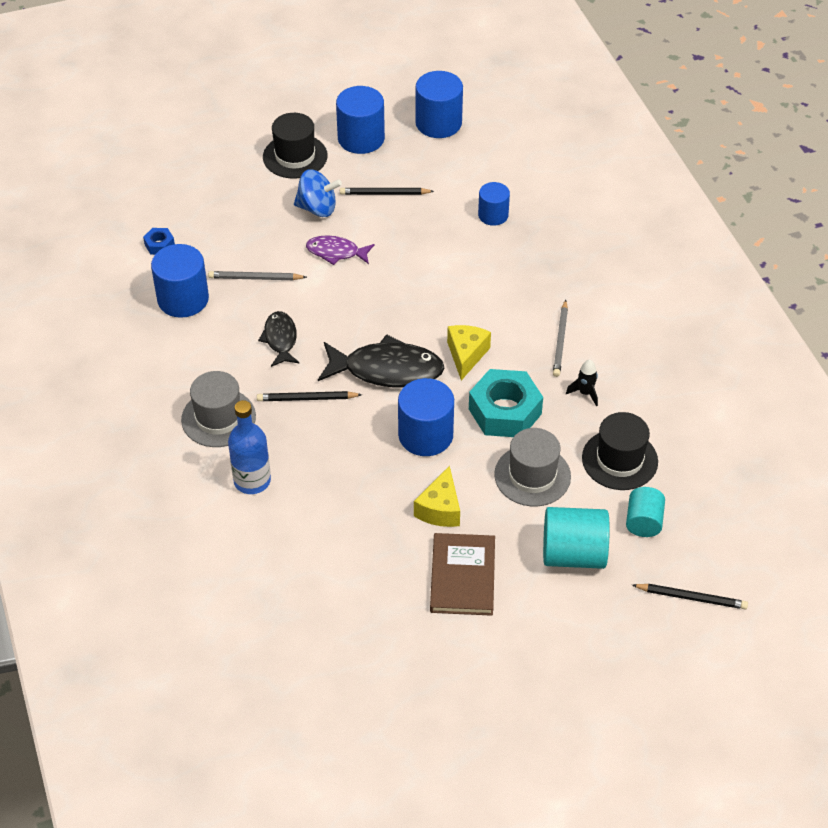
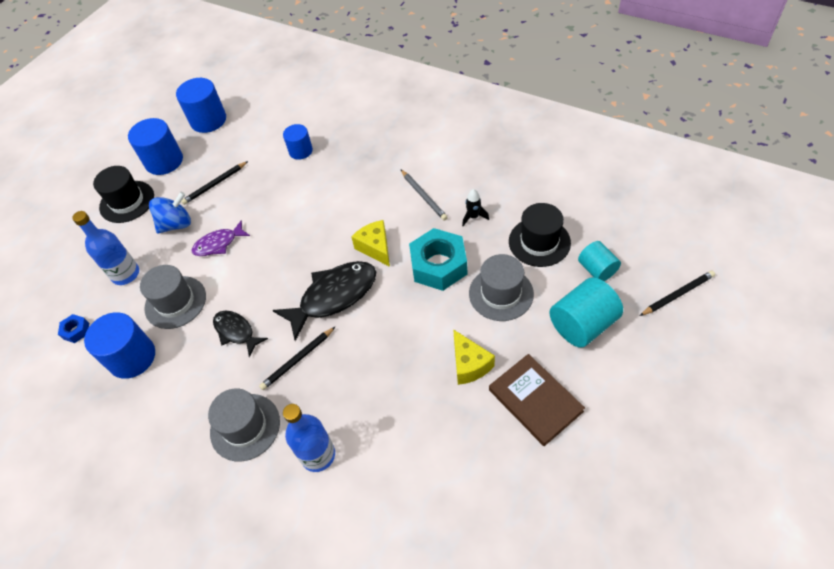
camera: 35 degrees left, 5 degrees up
(237, 224) = (126, 274): none -> blue bottle
(255, 278) = (175, 302): grey pencil -> grey hat
(425, 435) = (405, 321): blue cylinder -> none

